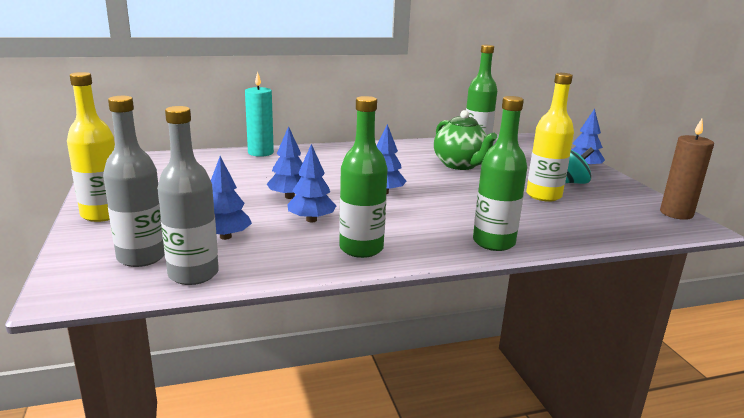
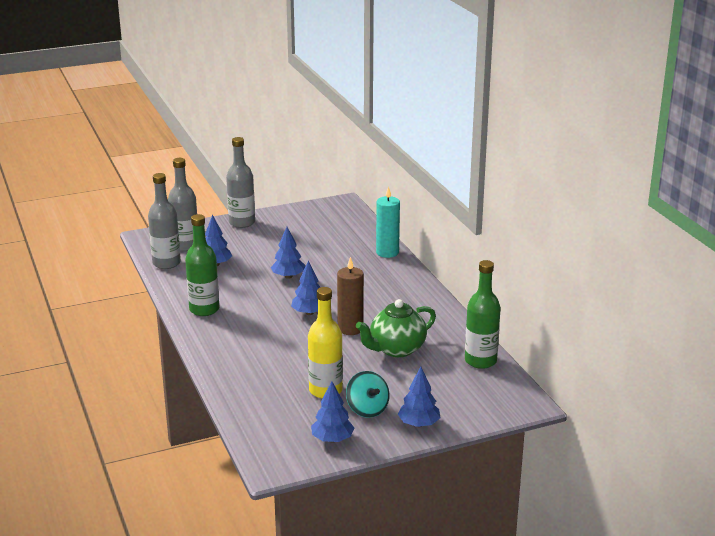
camera: 85 degrees right, 5 degrees up
(102, 214) = (242, 223): yellow bottle -> grey bottle
(311, 220) = (247, 288): blue tree -> blue tree (332, 439)
(493, 242) = (220, 359): green bottle -> none
(676, 213) = (299, 462): brown candle -> brown candle (350, 329)

